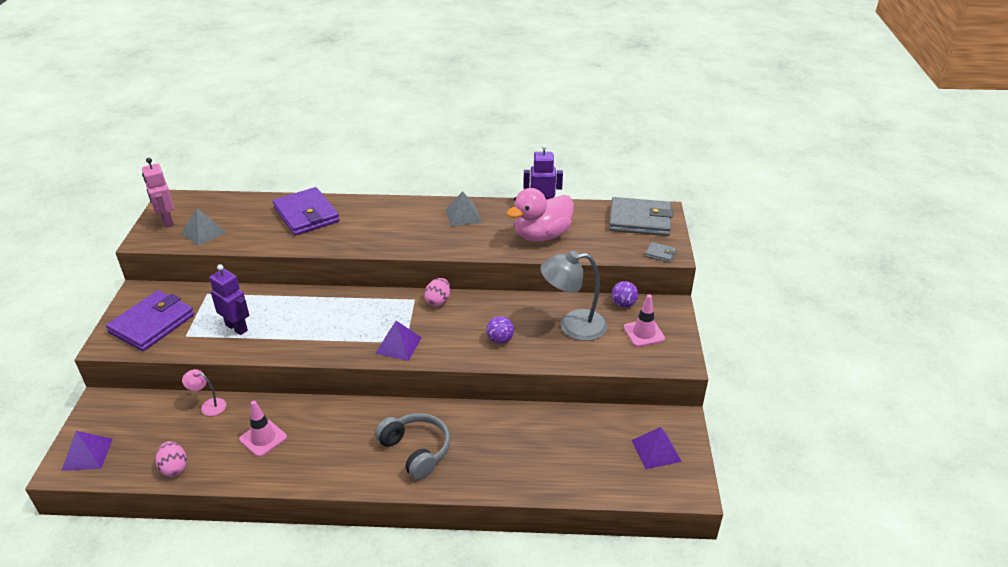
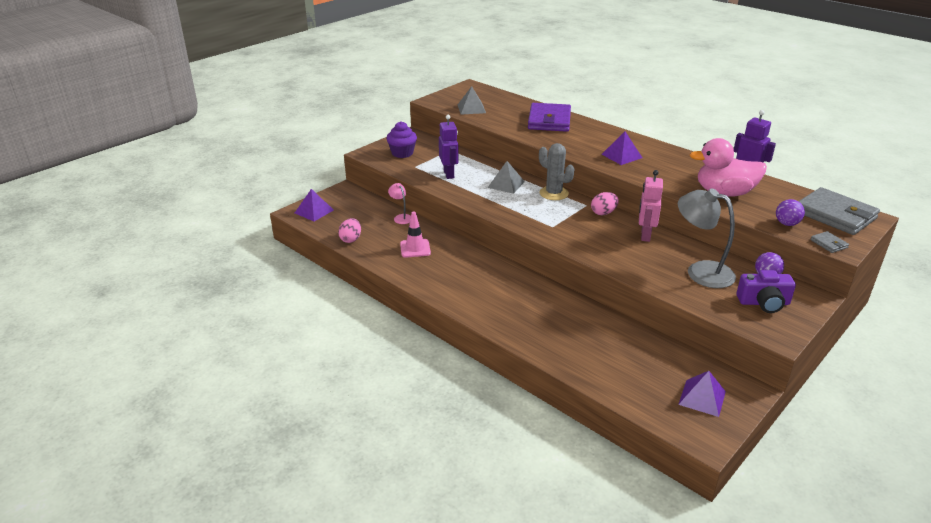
camera: 40 degrees right, 5 degrees down
(152, 324) = (402, 153): purple wallet -> purple cupcake
(167, 221) = (456, 96): pink robot -> pink robot (645, 235)
(371, 300) = (554, 193): none -> grey cactus
(398, 345) = (545, 226): purple pyramid -> purple pyramid (622, 156)
(416, 450) = (505, 302): grey headphones -> none
(463, 215) = (669, 159): grey pyramid -> grey pyramid (506, 184)
(500, 340) = (627, 254): purple ball -> purple ball (786, 224)
(644, 333) = (764, 303): pink traffic cone -> purple camera

